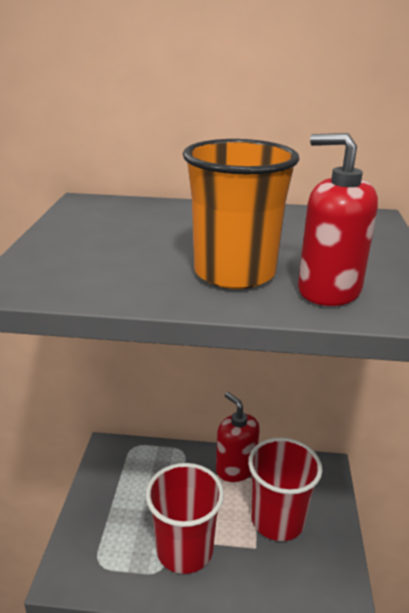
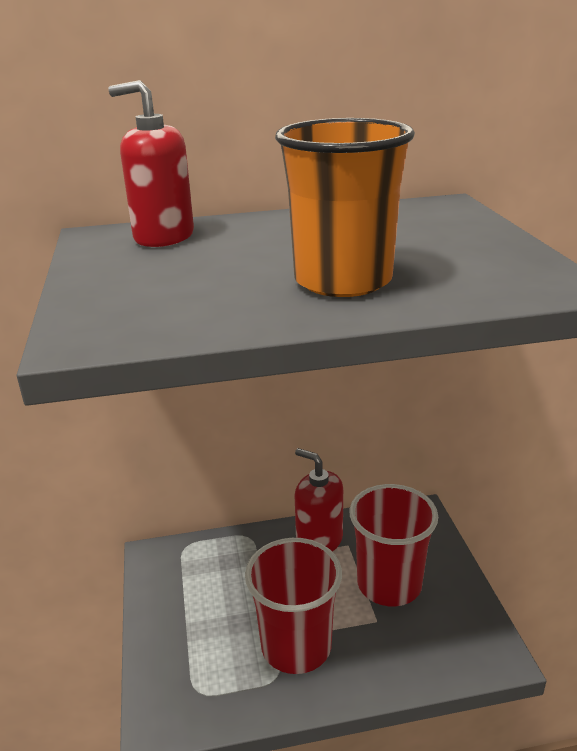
camera: 15 degrees left, 0 degrees up
(328, 290) = (457, 280): red soap dispenser -> red soap dispenser (163, 237)

